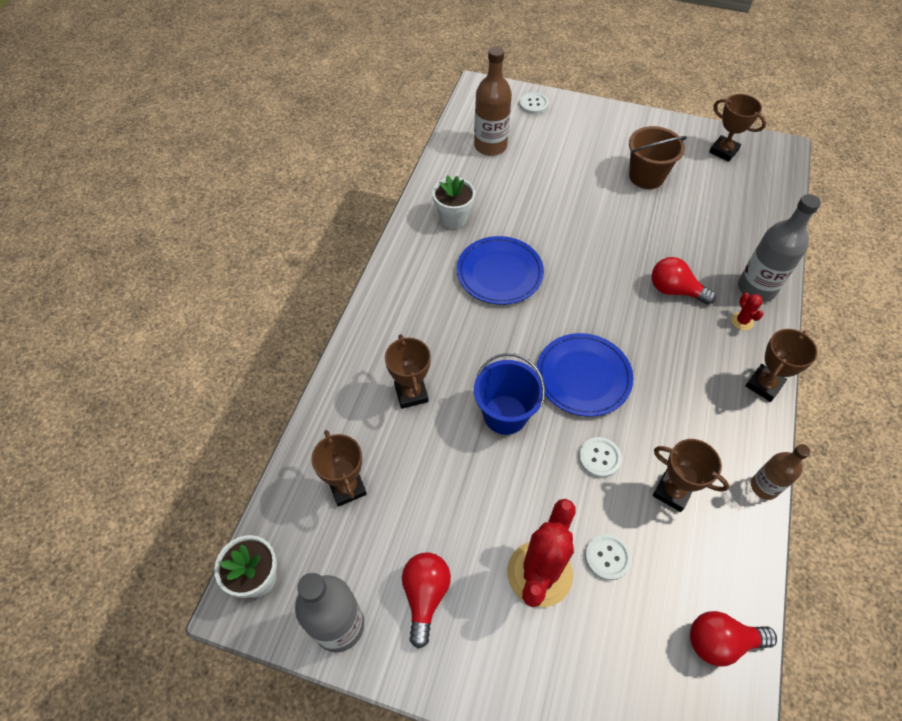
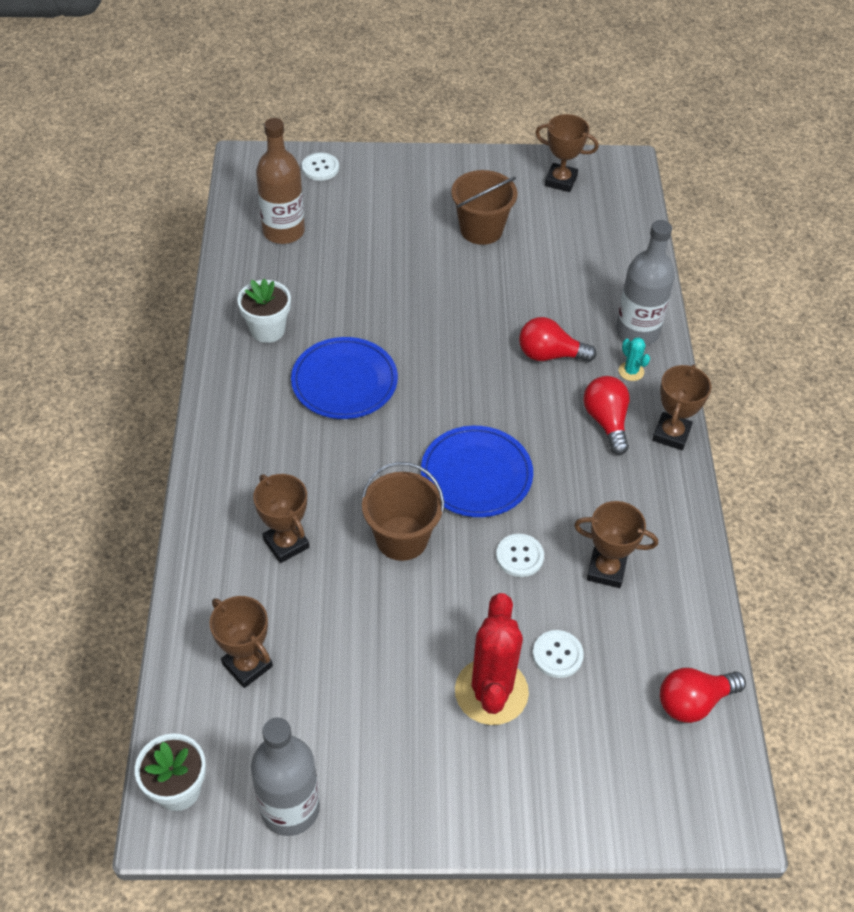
camera: 20 degrees left, 5 degrees down
(425, 596) = (375, 750): red light bulb -> red light bulb (606, 421)
(505, 414) = (402, 538): blue bucket -> brown bucket
(742, 321) = (631, 371): red cactus -> turquoise cactus
(764, 487) = (698, 539): brown bottle -> none

